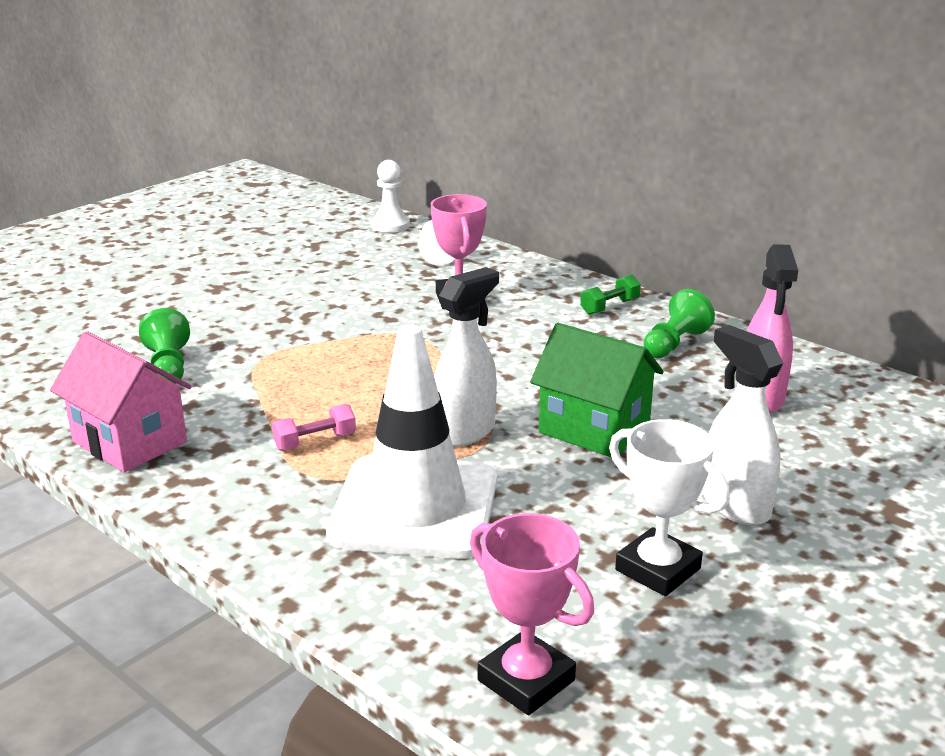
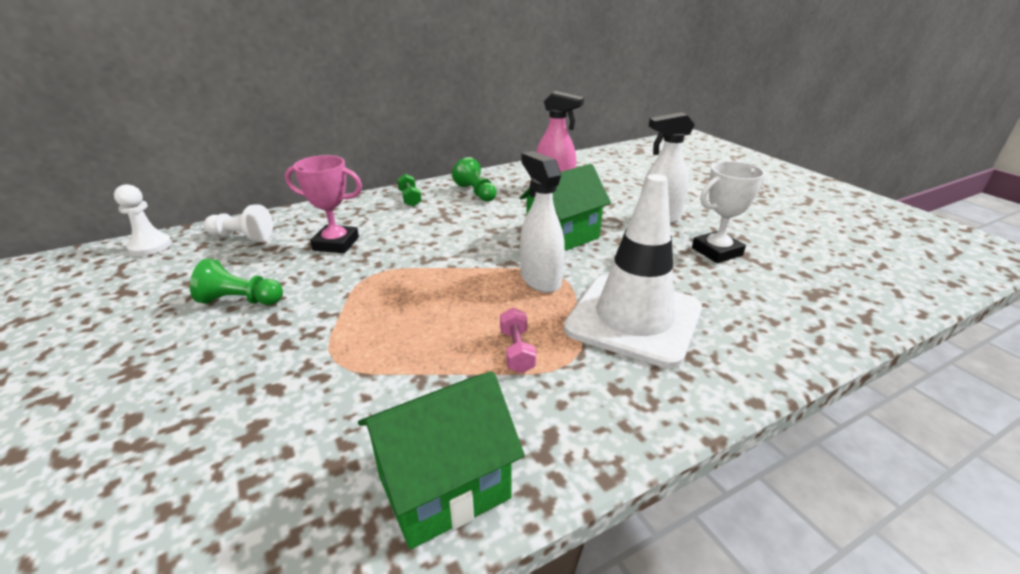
camera: 70 degrees left, 5 degrees up
(130, 442) = (444, 487): pink house -> green house
(168, 367) = (289, 434): green pawn -> green pawn (241, 301)
(526, 680) = (827, 313): pink trophy -> none

